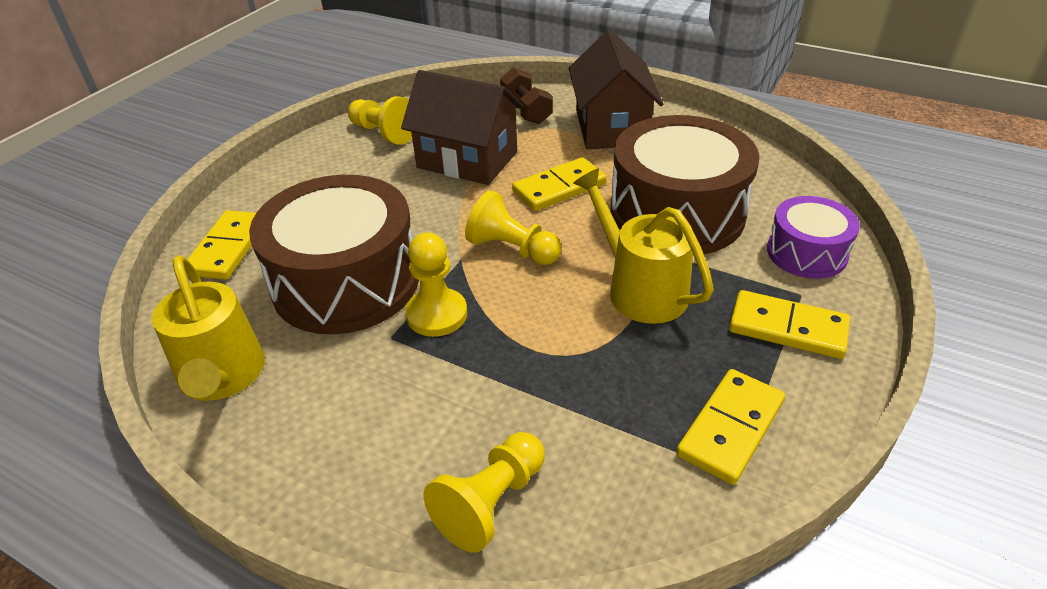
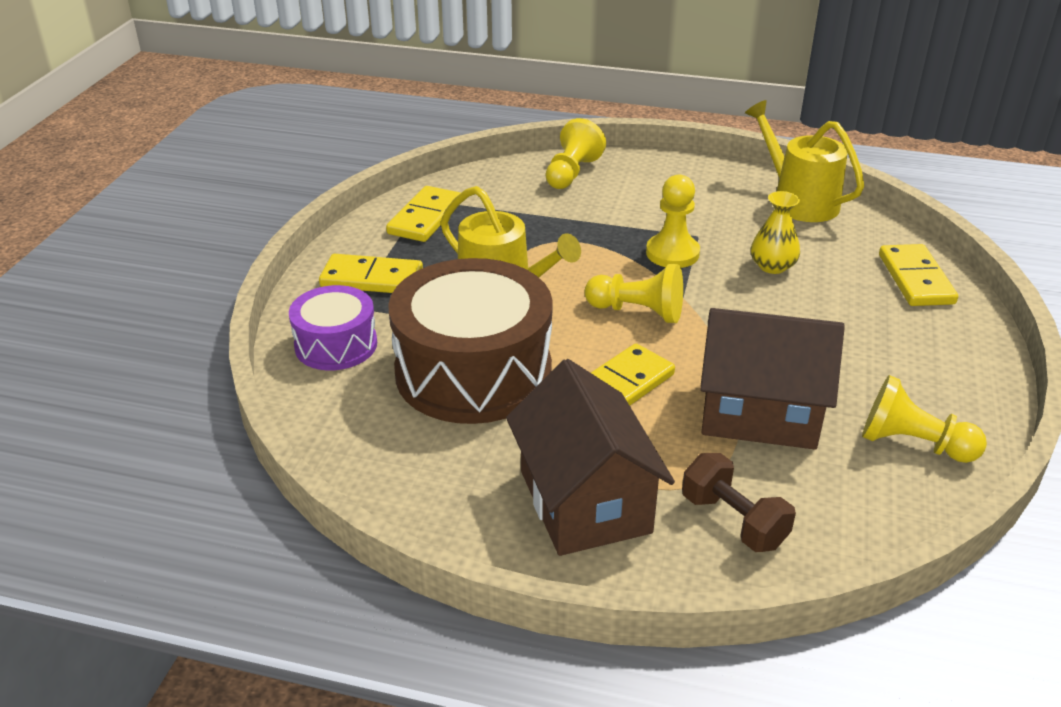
camera: 165 degrees right, 5 degrees down
(346, 282) = (772, 266): brown drum -> yellow vase

